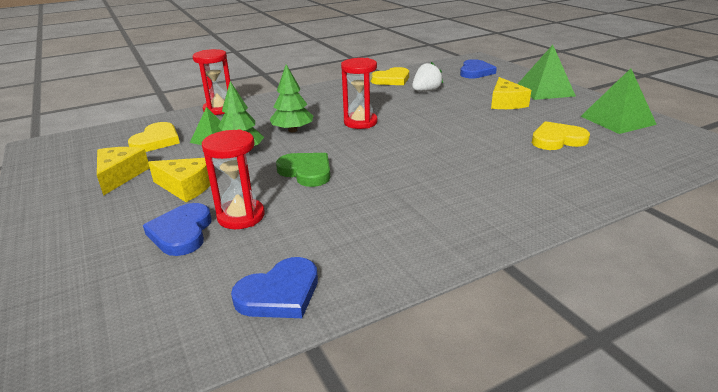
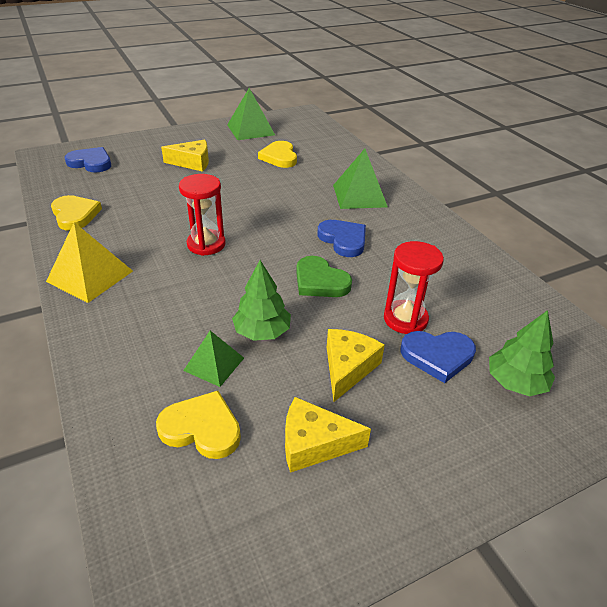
camera: 90 degrees left, 10 degrees up
(219, 109) = (97, 371): red hourglass -> none
(279, 293) = (502, 291): blue heart -> blue heart (343, 240)
(292, 130) = (210, 293): green tree -> green tree (515, 382)
(306, 172) = (320, 281): green heart -> green heart turned 90 degrees counterclockwise
(315, 94) = (90, 276): none -> yellow pyramid
(426, 91) = (132, 197): white strawberry -> none
(545, 90) = (171, 141): green pyramid -> green pyramid (359, 196)

